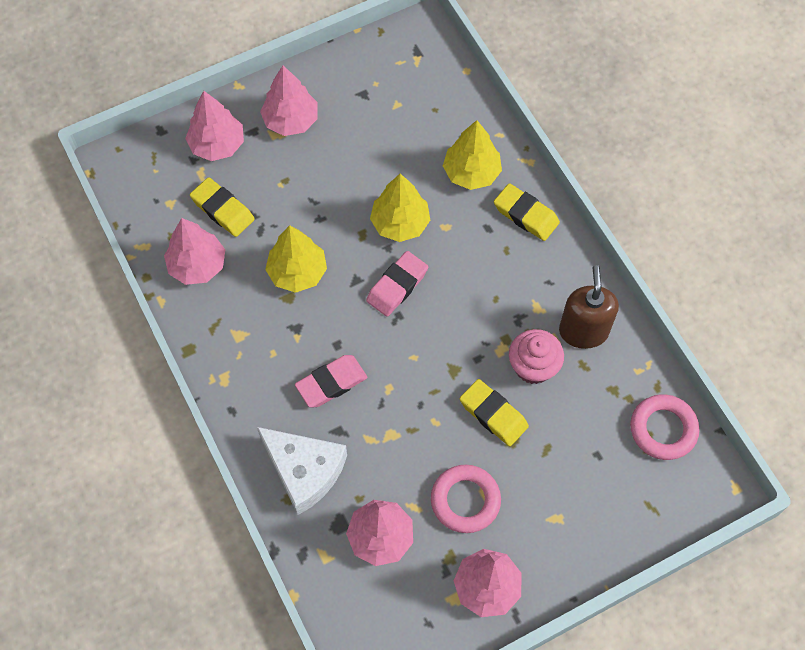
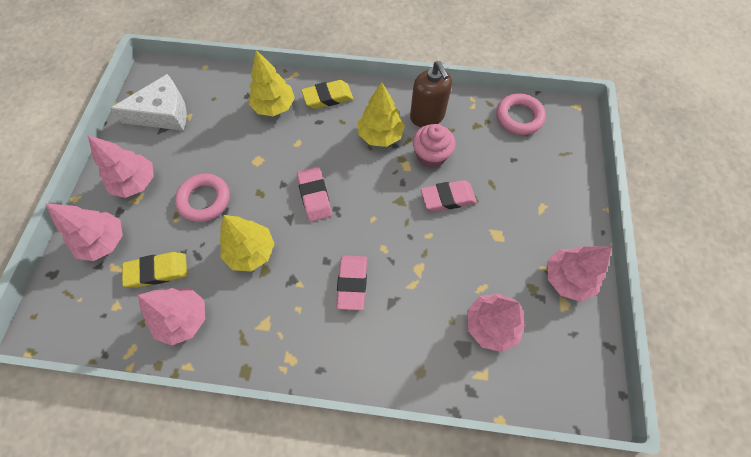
camera: 55 degrees left, 0 degrees up
(304, 471) = (406, 346): white cheese -> white cheese (163, 113)
(400, 223) = (272, 166): yellow tree -> yellow tree (380, 135)
(465, 500) = (497, 252): pink ring -> pink ring (204, 200)
(493, 414) = (447, 198): yellow eraser -> pink eraser
(583, 331) = (427, 116): brown soap dispenser -> brown soap dispenser turned 150 degrees counterclockwise

